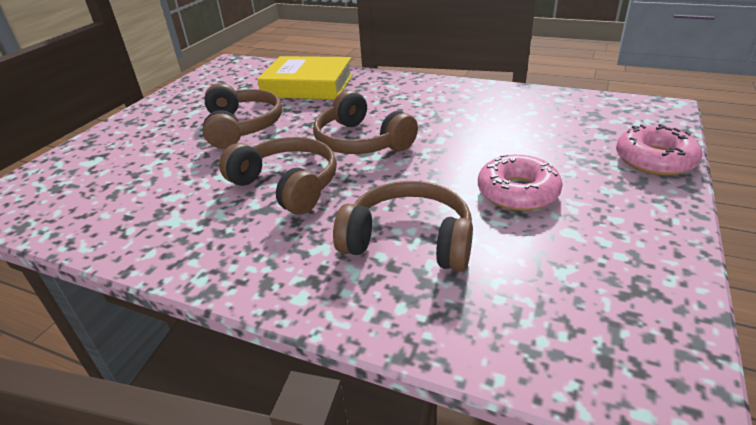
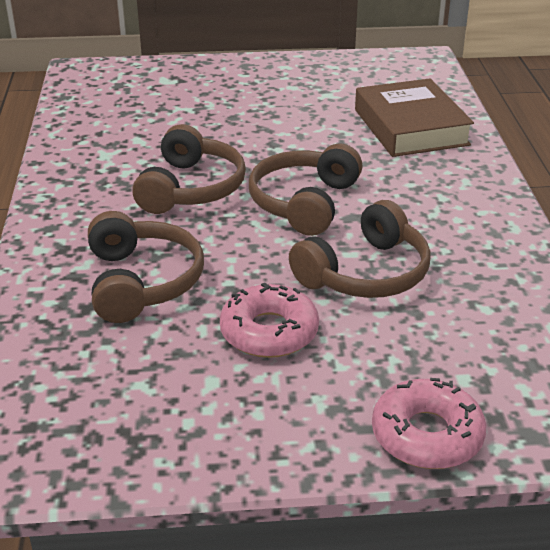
camera: 60 degrees right, 0 degrees up
(242, 127) = (281, 124): brown headphones -> brown headphones (365, 273)
(308, 86) = (410, 127): yellow book -> brown book

